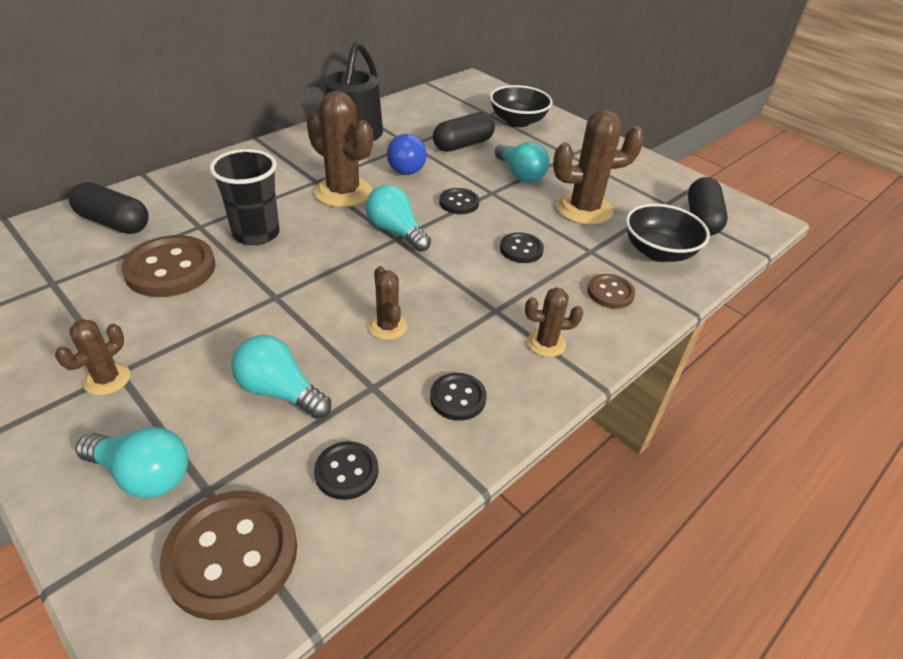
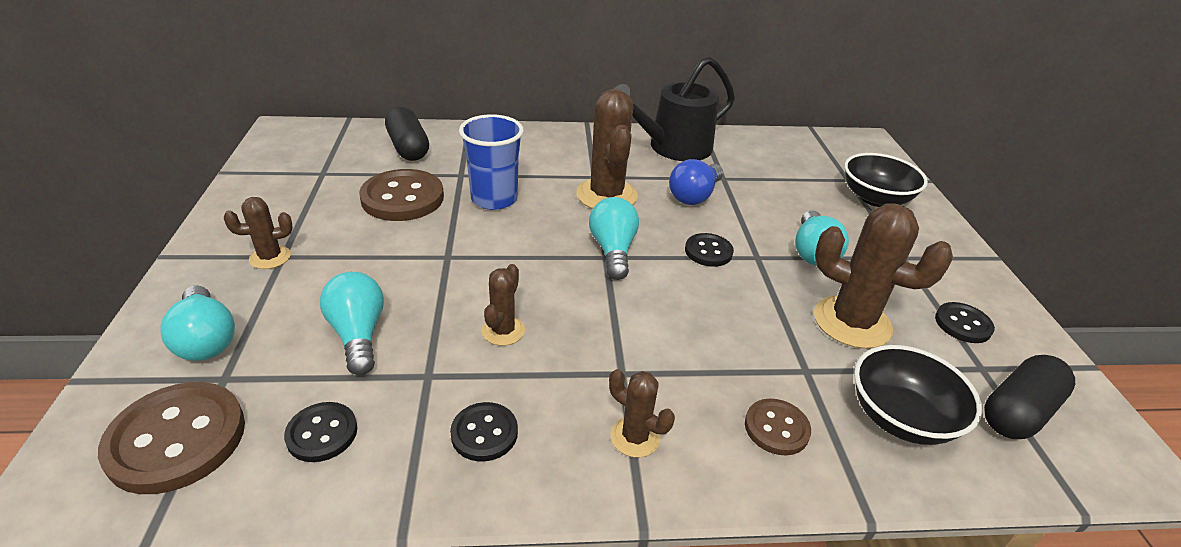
camera: 40 degrees right, 5 degrees down
(256, 234) = (494, 199): black cup -> blue cup
(463, 145) = (780, 198): black capsule -> none
(521, 249) = (722, 328): black button -> black button (963, 324)

